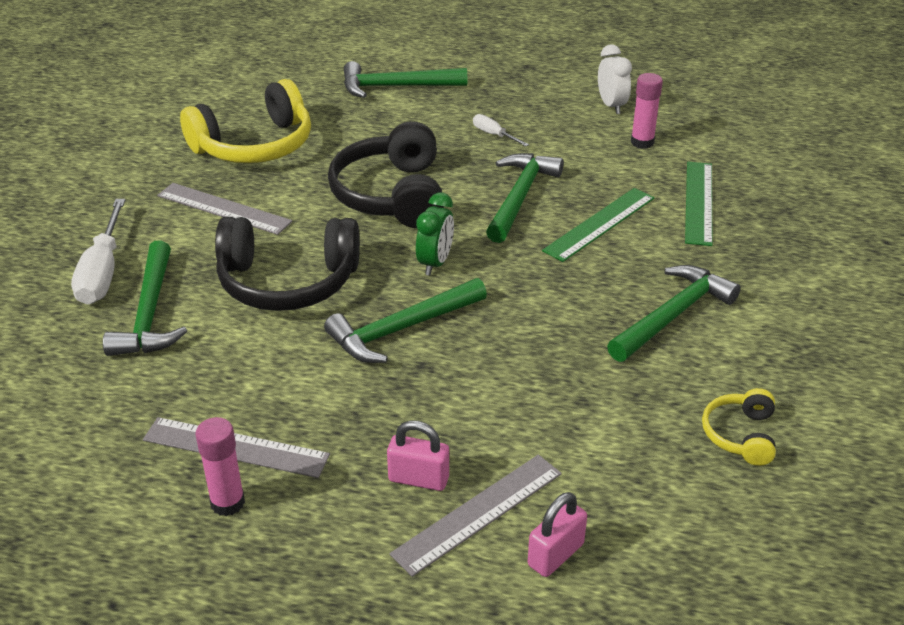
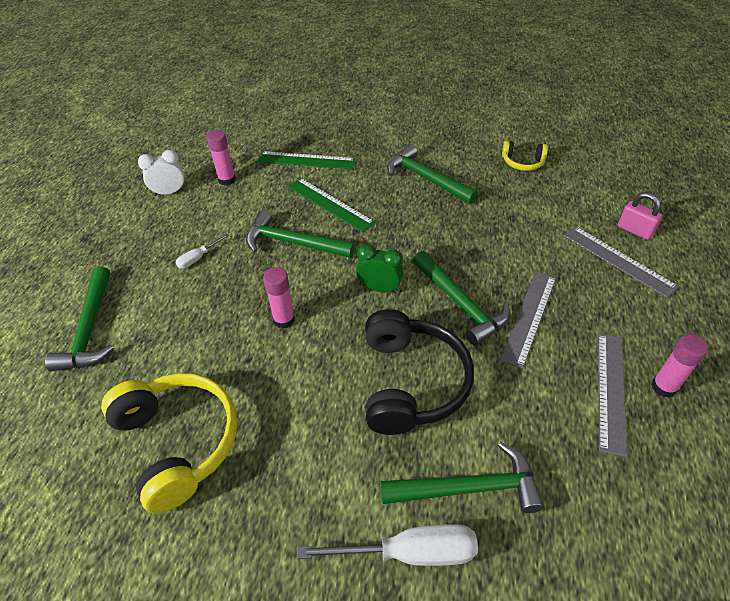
camera: 90 degrees left, 10 degrees up
(223, 209) = (297, 453): grey ruler -> grey ruler (529, 317)
(392, 195) = (284, 320): black headphones -> pink glue stick
(418, 479) = (602, 287): pink padlock -> none

